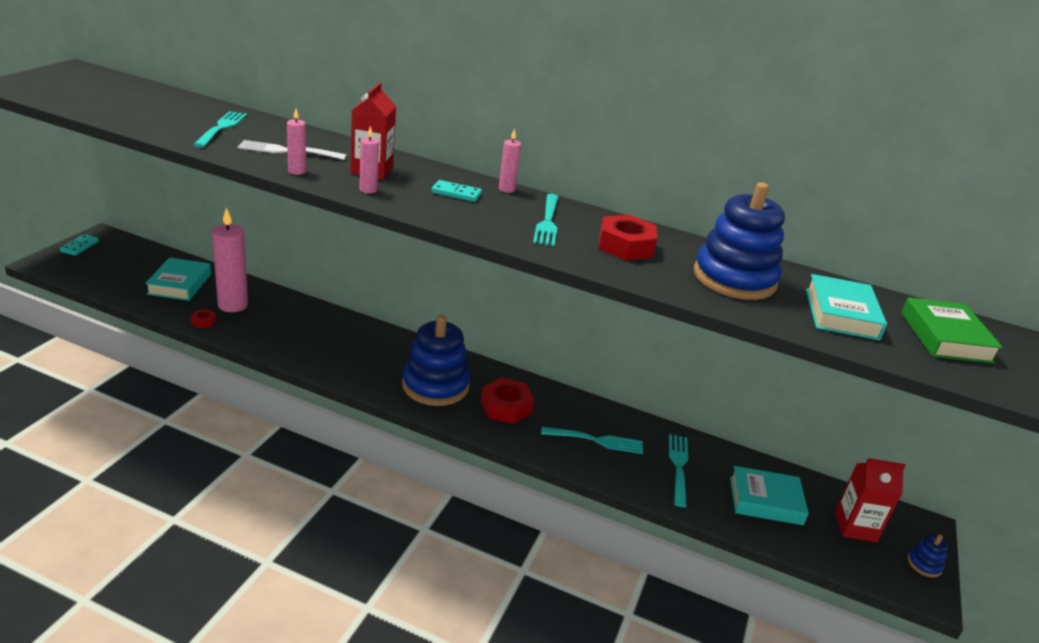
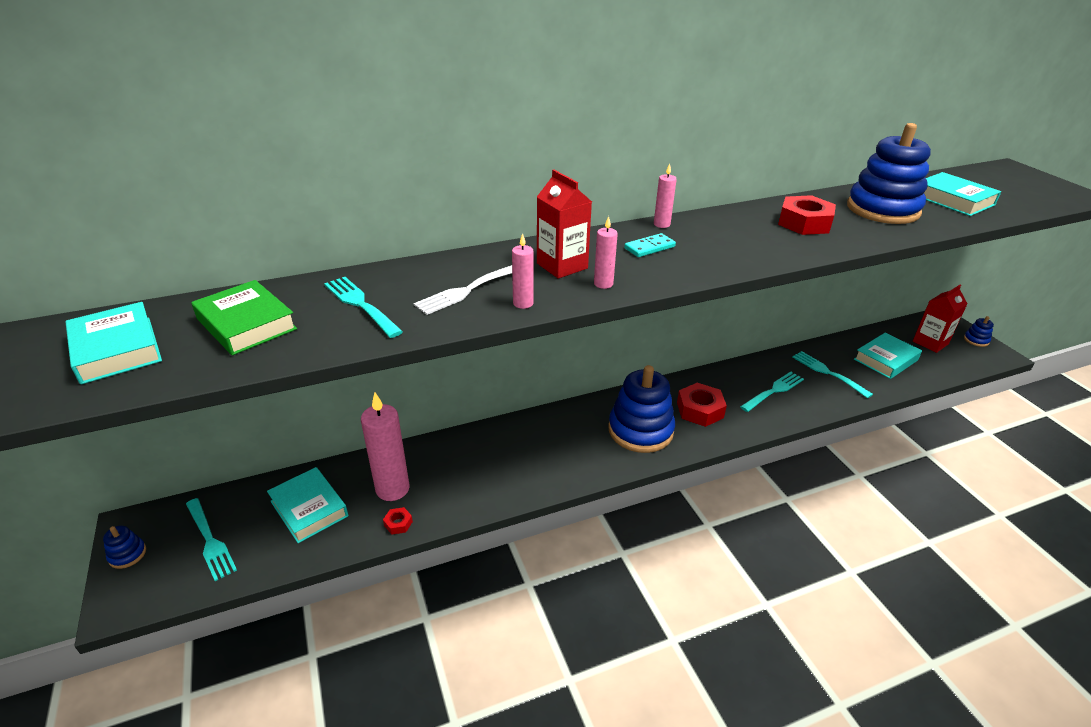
camera: 40 degrees left, 5 degrees up
(80, 246) = (127, 554): turquoise domino -> blue stacking toy
(89, 89) = (117, 349): none -> turquoise book
(547, 221) = (738, 233): turquoise fork -> turquoise fork (209, 540)
(945, 337) = (998, 185): green book -> green book (247, 324)

